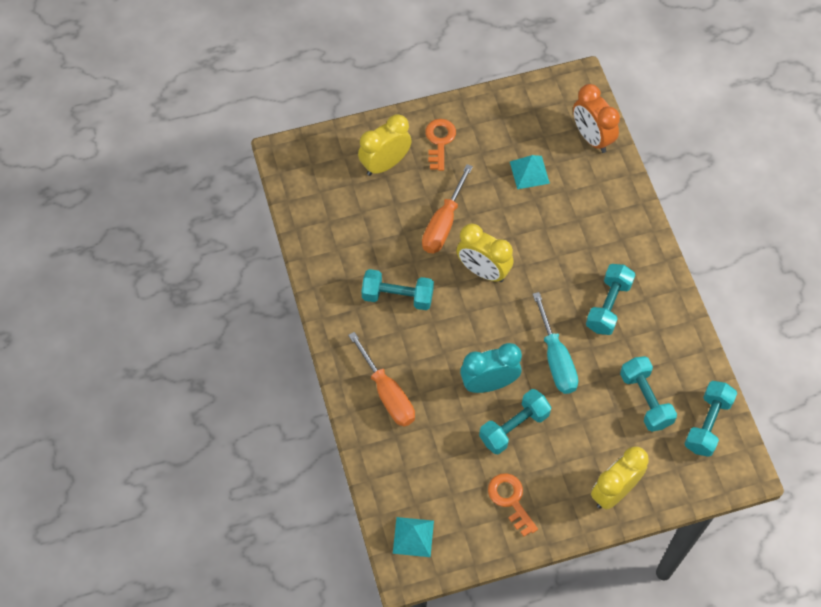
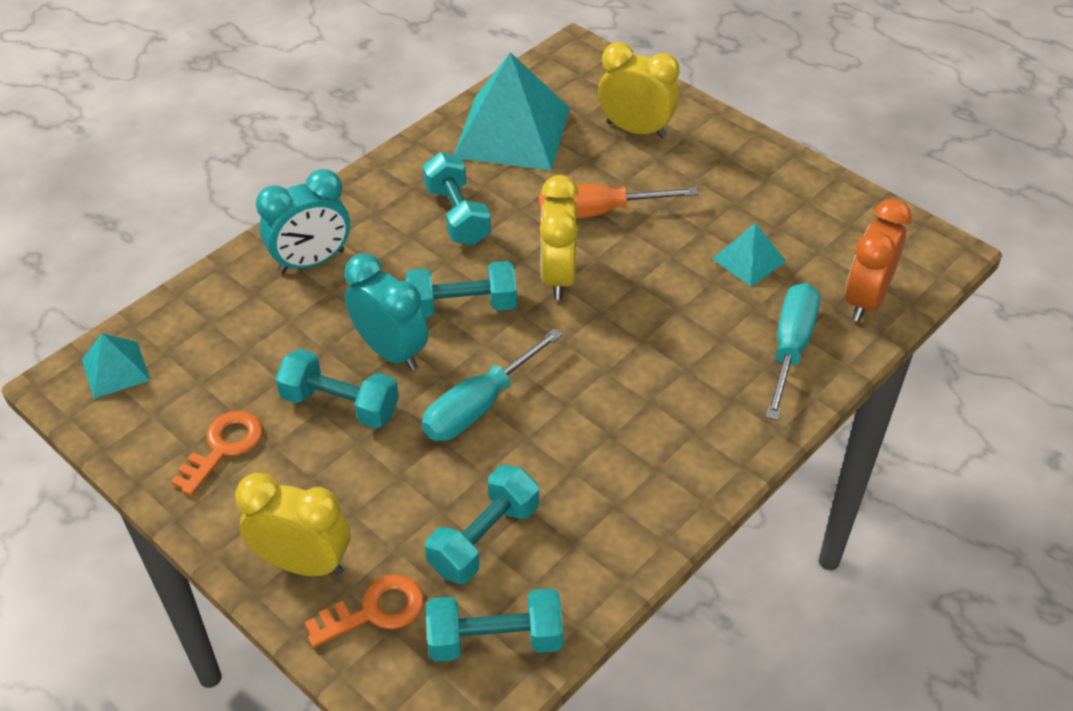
camera: 60 degrees right, 15 degrees down
(341, 230) = (512, 132): none -> turquoise pyramid
(387, 393) = (312, 261): orange screwdriver -> turquoise clock
(439, 141) = (714, 161): orange key -> orange key (375, 611)
(604, 192) = (790, 348): none -> turquoise screwdriver
(608, 306) = (609, 429): turquoise dumbbell -> turquoise dumbbell (462, 306)

